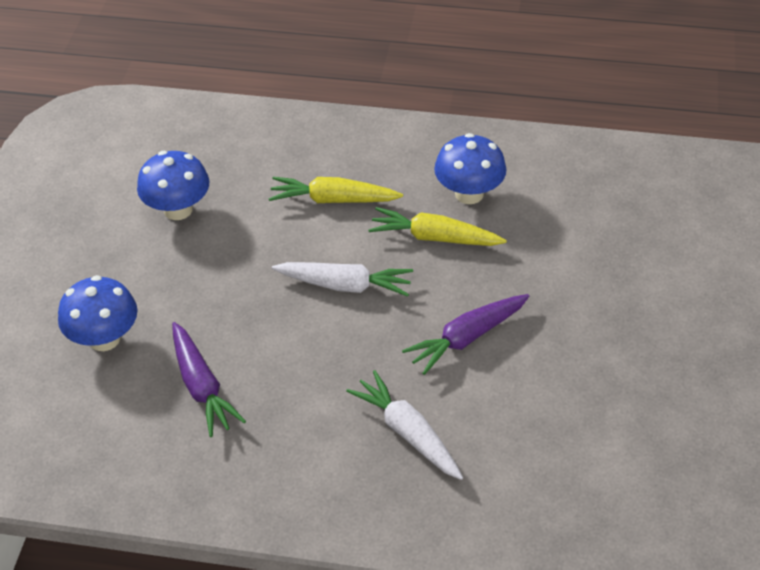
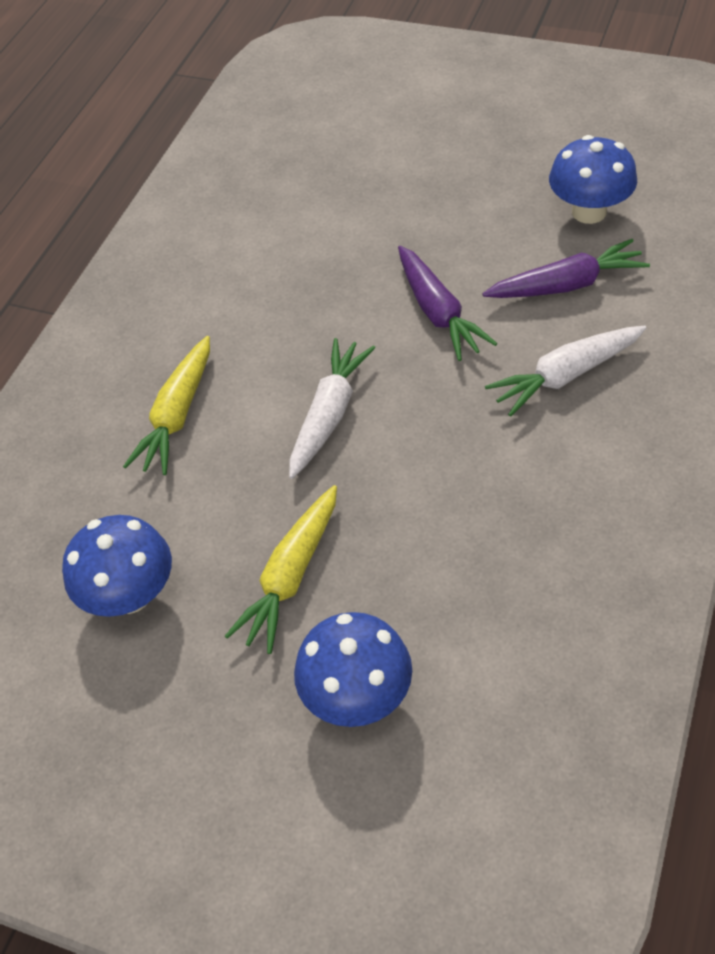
camera: 75 degrees left, 5 degrees up
(202, 386) = (465, 576): purple carrot -> purple carrot (566, 285)
(435, 237) = (276, 324): yellow carrot -> yellow carrot (291, 576)
(469, 194) = (215, 287): blue mushroom -> blue mushroom (589, 212)

